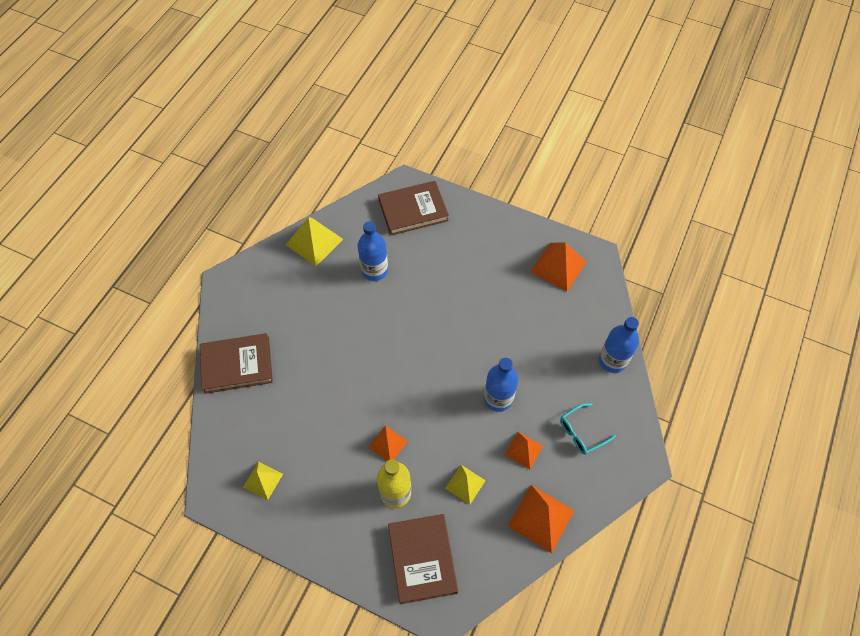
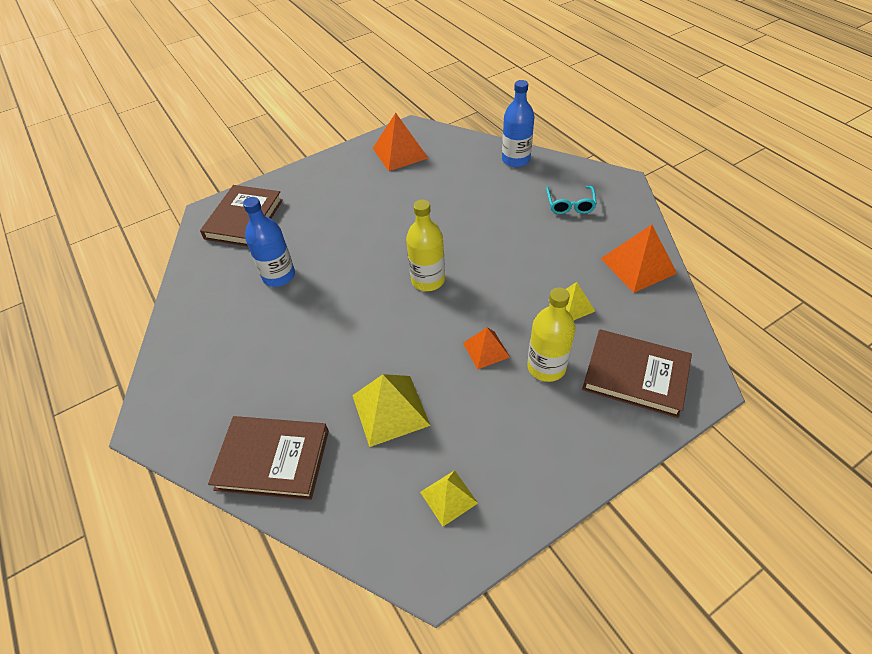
camera: 55 degrees left, 10 degrees down
(237, 365) = (273, 459): brown book -> brown book turned 75 degrees clockwise
(314, 242) = (192, 312): yellow pyramid -> yellow pyramid (390, 410)
(429, 369) = (428, 280): none -> yellow bottle
(498, 398) = (497, 244): blue bottle -> none
(524, 450) = (562, 248): orange pyramid -> none

